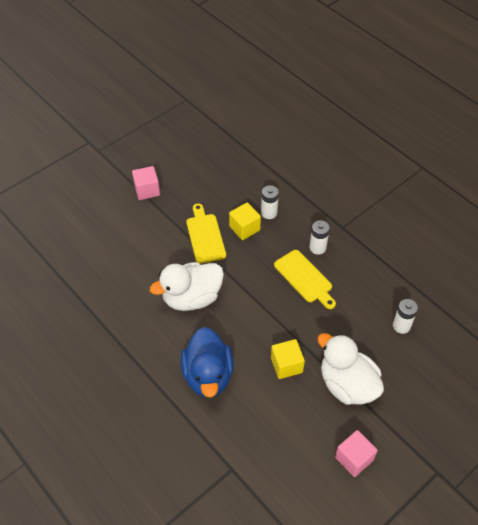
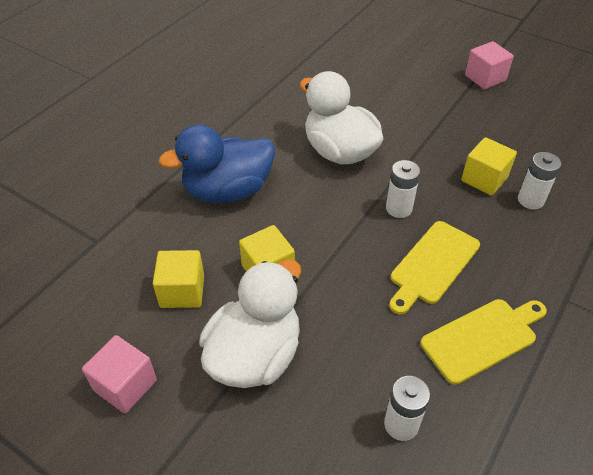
camera: 75 degrees right, 5 degrees down
(205, 236) = (445, 143): yellow cutting board -> yellow cutting board (482, 338)
(291, 417) = (182, 291): none -> yellow cube
(317, 248) = (501, 271): white battery -> white battery (399, 208)

